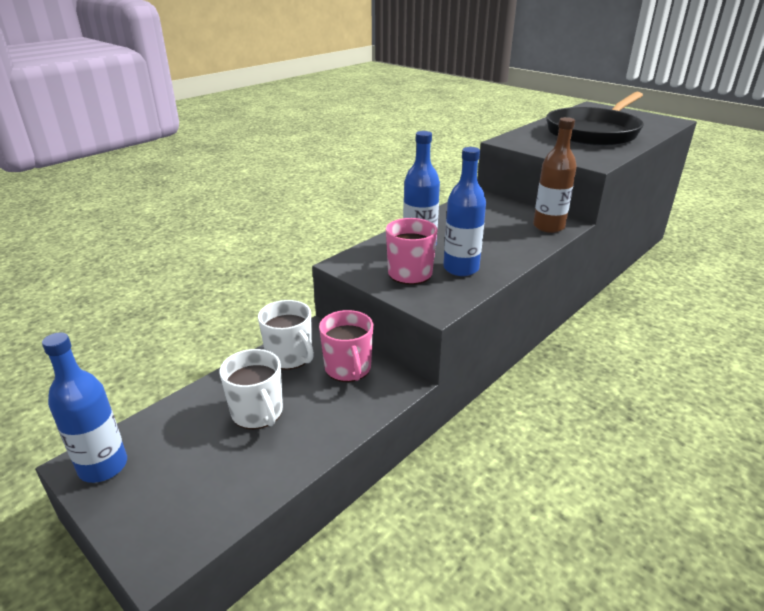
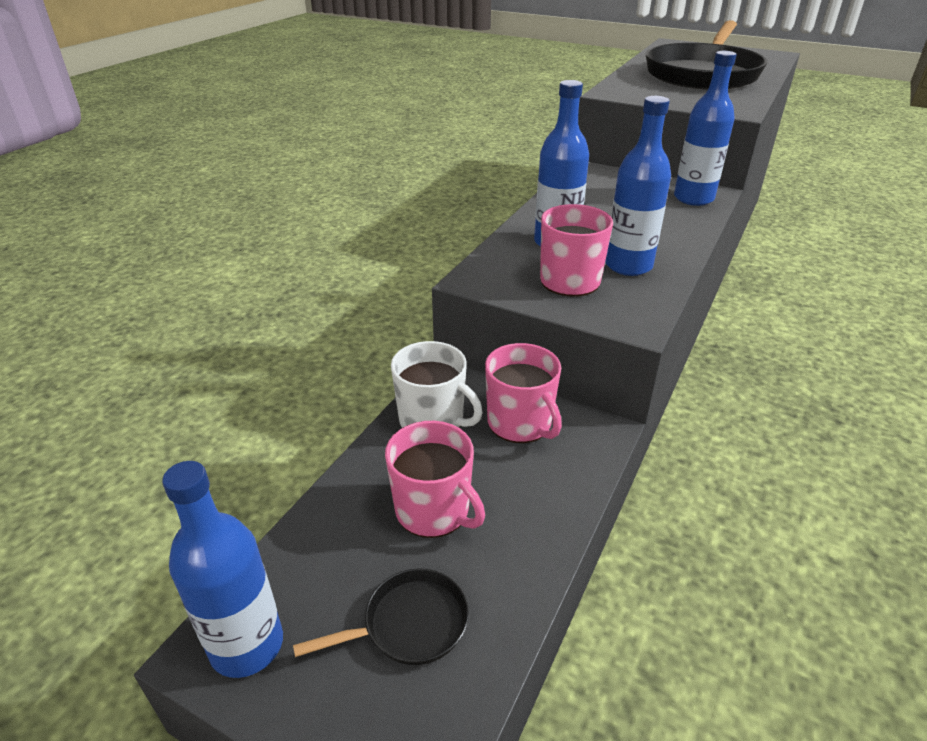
camera: 15 degrees left, 5 degrees up
(203, 476) = (409, 624): none -> black pan
(258, 412) = (434, 510): white mug -> pink mug
(548, 227) = (693, 198): brown bottle -> blue bottle

